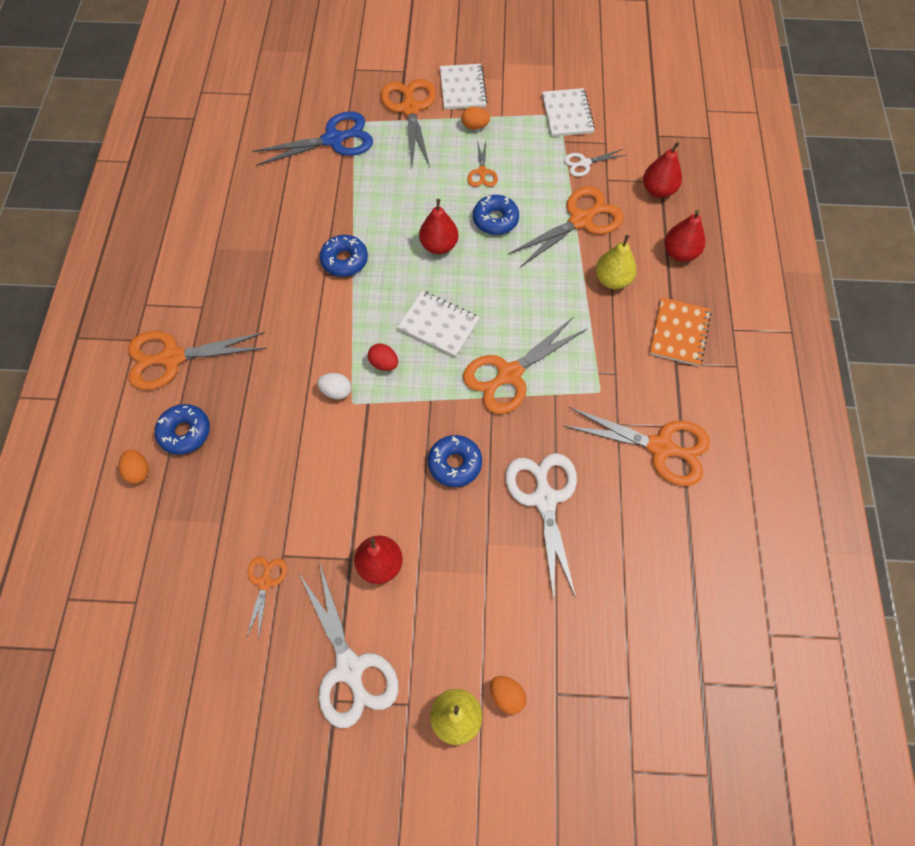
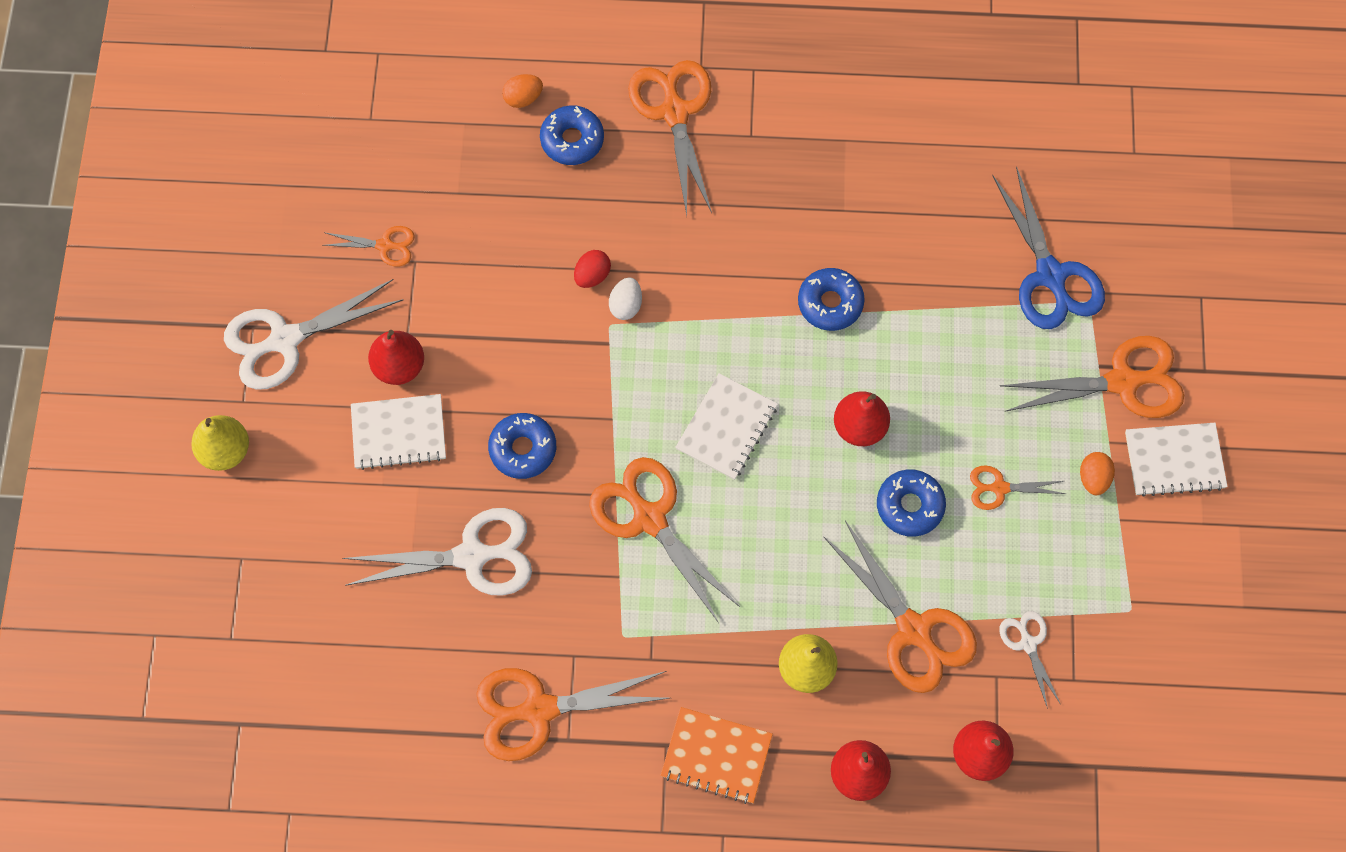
camera: 90 degrees right, 5 degrees up
(384, 363) = (666, 360): red egg -> red egg (592, 275)
(506, 696) = (243, 504): orange egg -> none
(567, 114) = (1131, 623): white notebook -> white notebook (399, 432)
(661, 447) = (538, 709): orange scissors -> orange scissors turned 60 degrees clockwise

